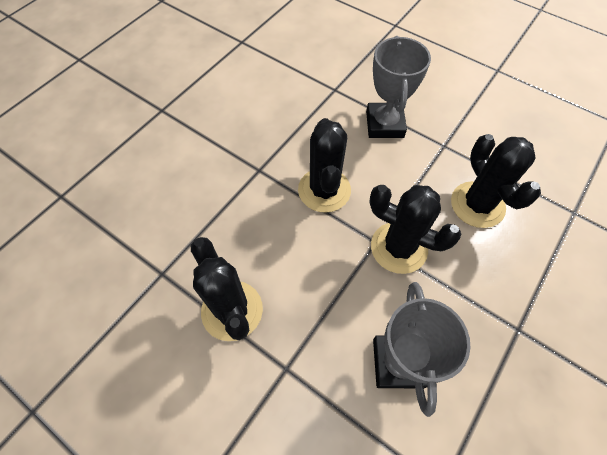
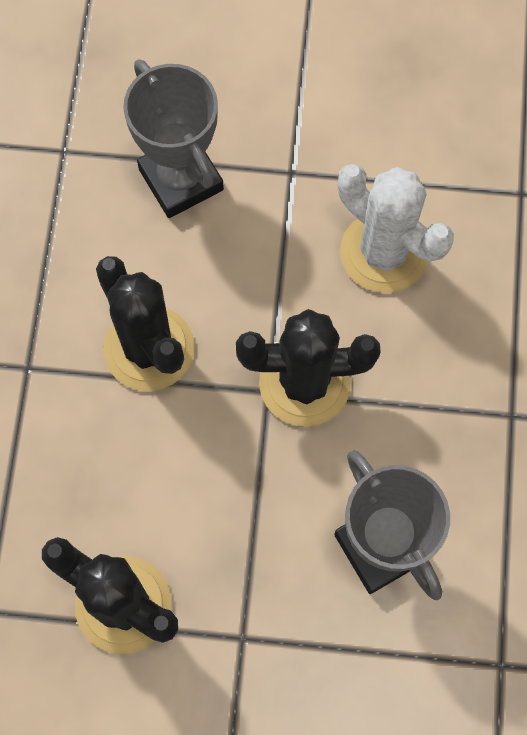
camera: 30 degrees left, 10 degrees up
(477, 205) = (384, 252): black cactus -> white cactus

